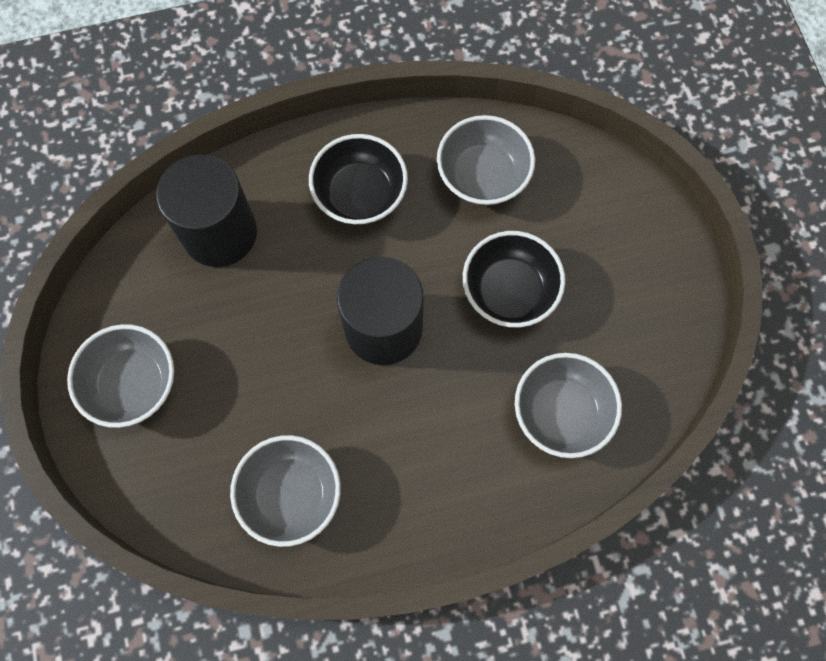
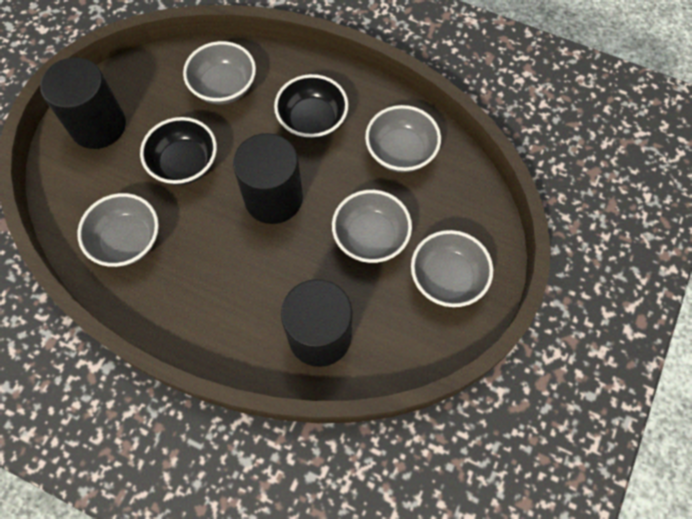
camera: 140 degrees left, 5 degrees down
(246, 365) = (370, 237): none -> grey bowl
(360, 194) = (210, 289): black bowl -> black bowl (312, 121)
(641, 259) = (98, 125): none -> black cylinder

